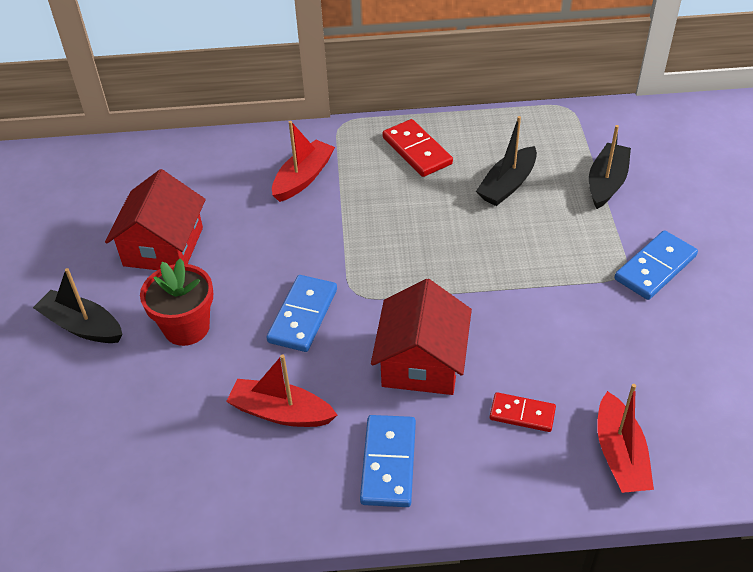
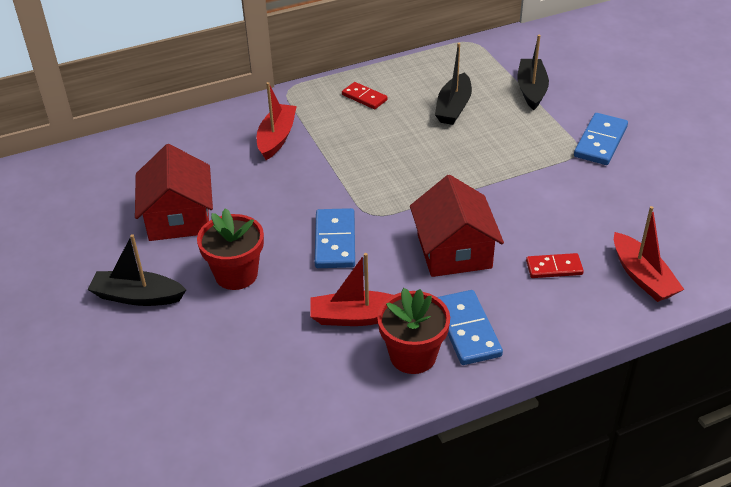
camera: 20 degrees left, 5 degrees down
(316, 476) = (413, 355): none -> red flower pot
(416, 151) = (364, 97): red domino -> red domino, size x0.65

